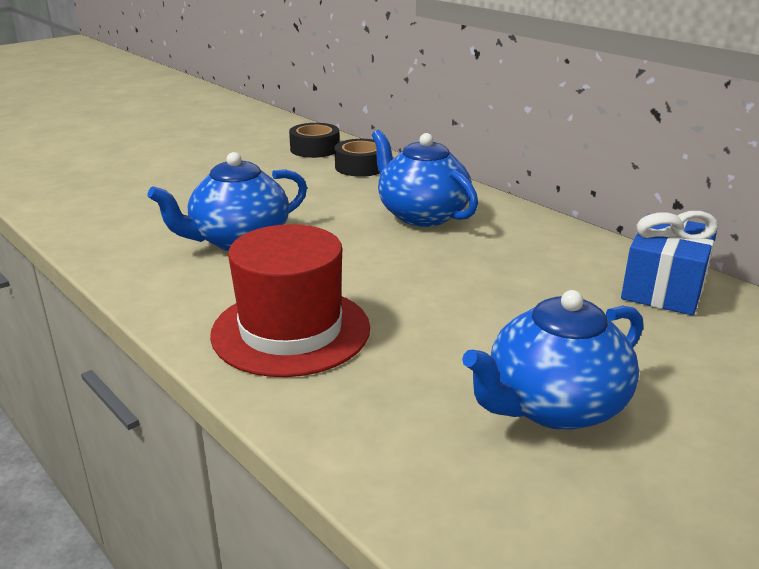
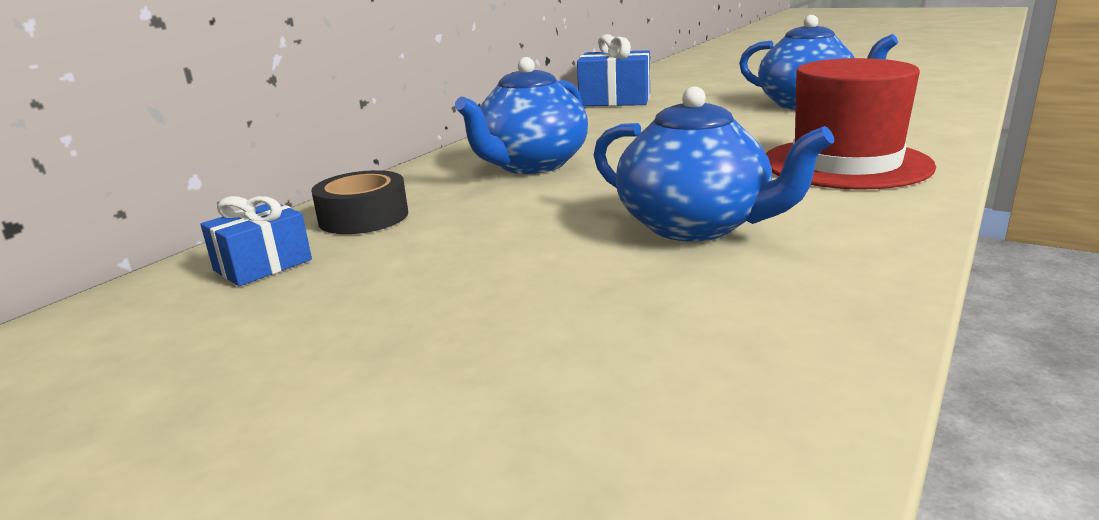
camera: 105 degrees left, 5 degrees down
(315, 149) = (263, 265): black tape -> blue gift

